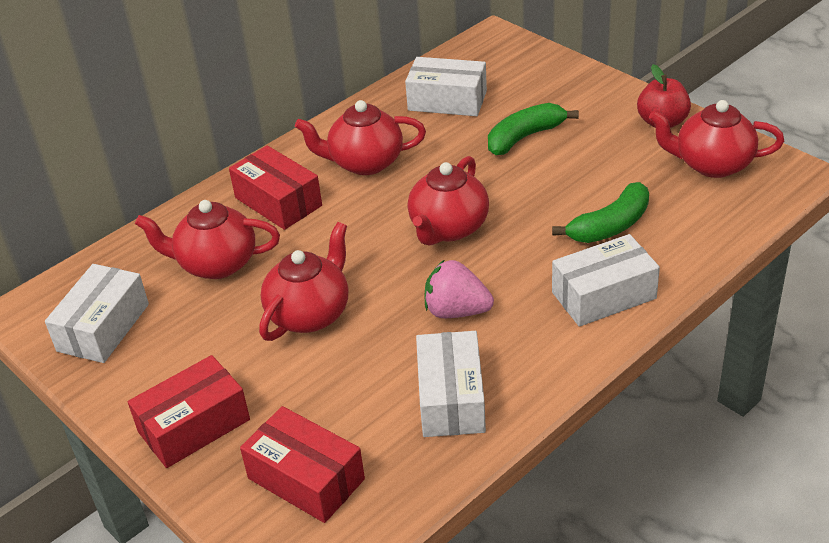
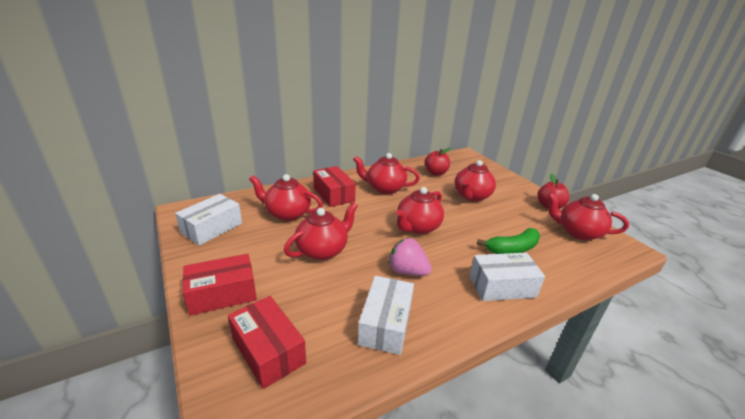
camera: 10 degrees right, 10 degrees down
(447, 101) = (435, 173): white box -> red apple
(524, 137) = (471, 196): green banana -> red teapot

